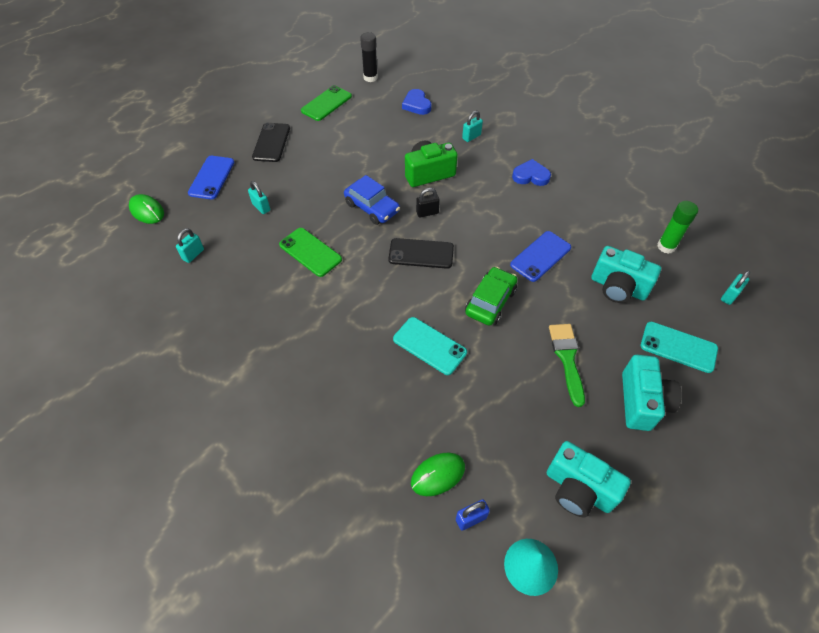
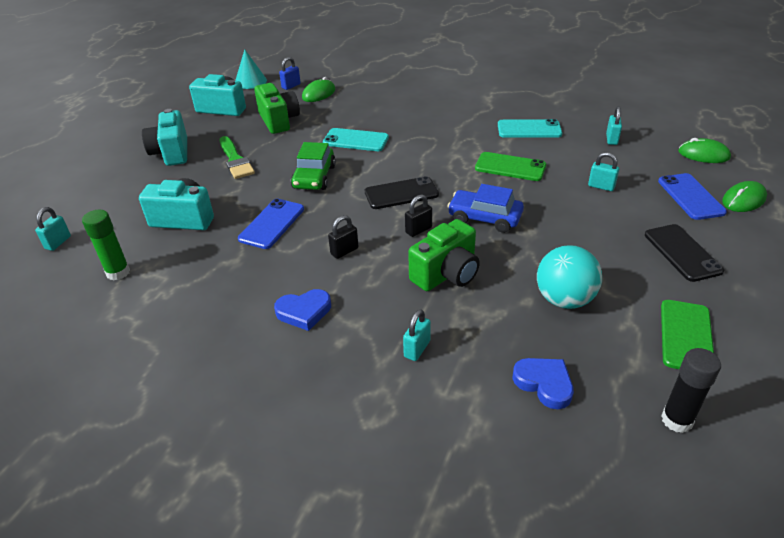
camera: 160 degrees right, 15 degrees down
(182, 164) = (743, 200): none -> green mouse
(370, 138) = (564, 299): none -> turquoise ball
(490, 212) = (344, 251): none -> black padlock
(506, 423) = (279, 121): none -> green camera
(678, 347) = (130, 190): turquoise phone -> turquoise phone (529, 129)

